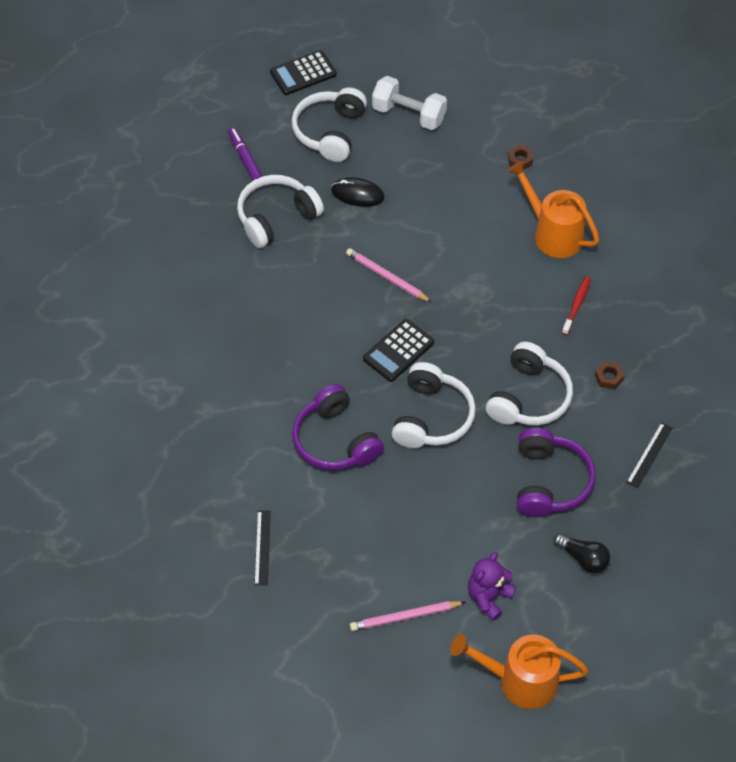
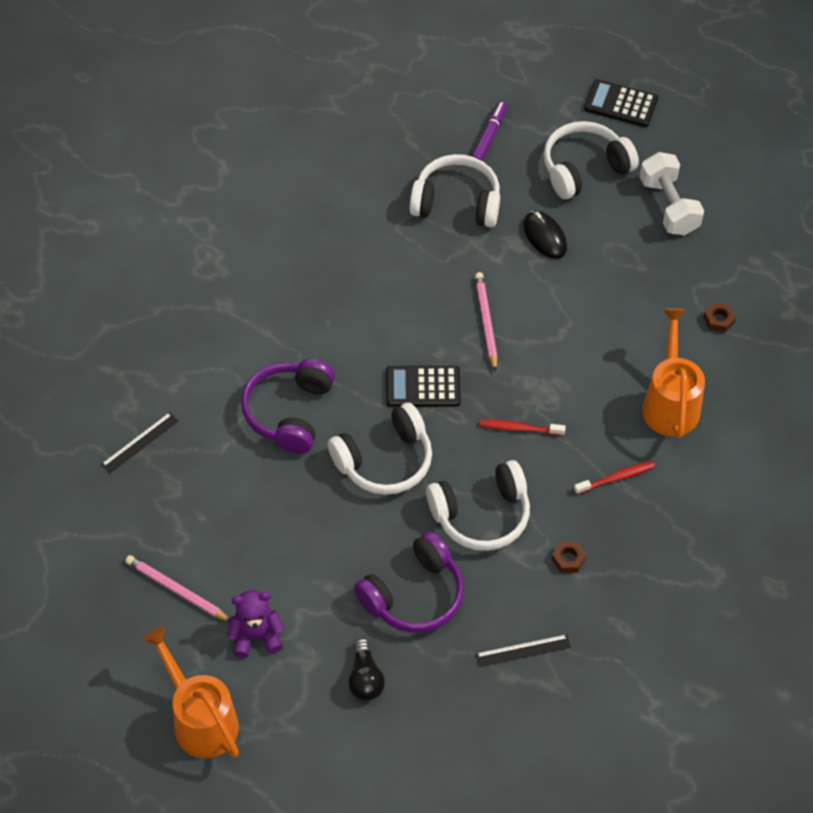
camera: 45 degrees right, 0 degrees up
(486, 325) = (519, 428): none -> red toothbrush

